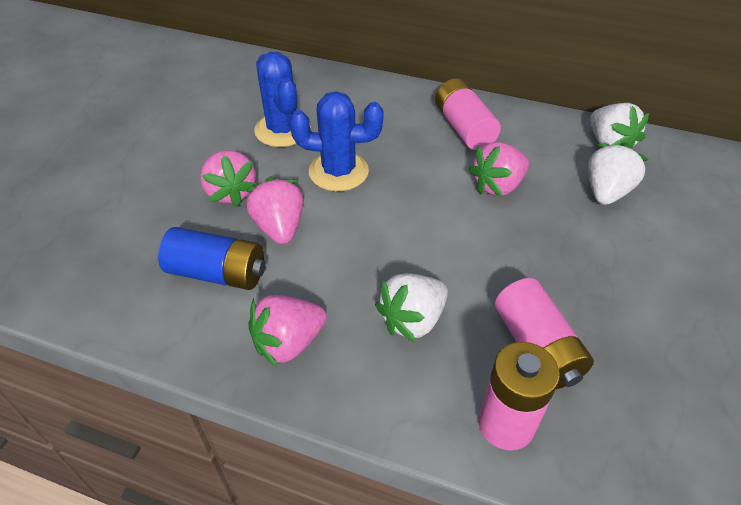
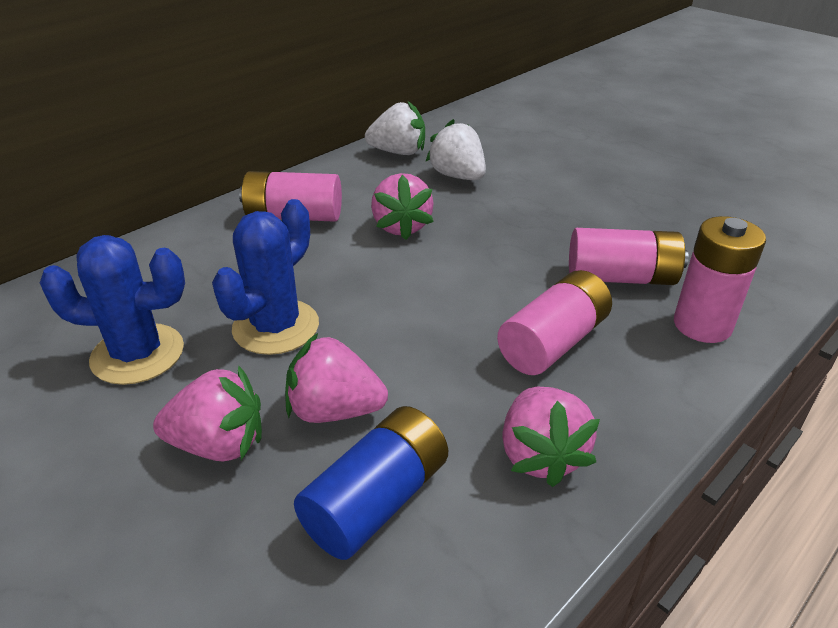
camera: 65 degrees left, 10 degrees down
(412, 320) = (553, 342): white strawberry -> pink battery

